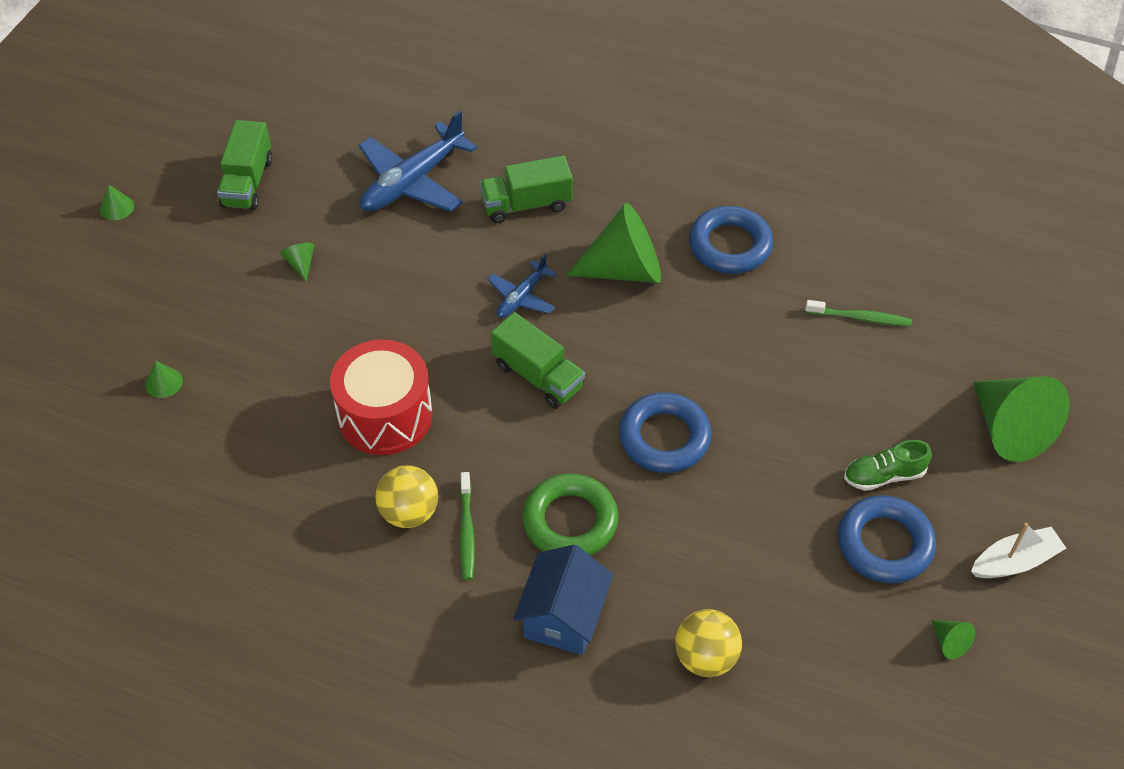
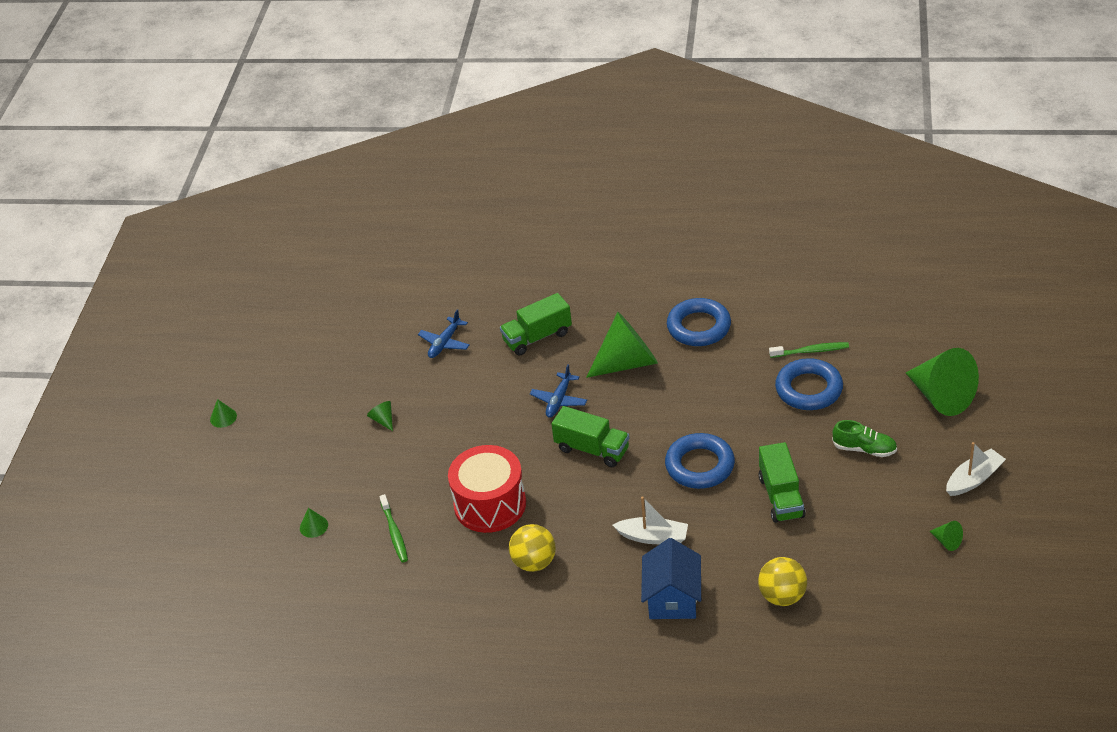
camera: 10 degrees left, 10 degrees down
(247, 182) = (318, 375): green truck -> green truck (781, 497)
(412, 182) = (444, 343): blue plane -> blue plane, size x0.55
(466, 531) = (581, 563): green toothbrush -> green toothbrush (394, 533)
(570, 521) = (653, 537): green ring -> white boat
(884, 475) = (864, 449): green shoe -> green shoe turned 135 degrees counterclockwise
(884, 544) = (880, 492): blue ring -> blue ring (809, 389)

